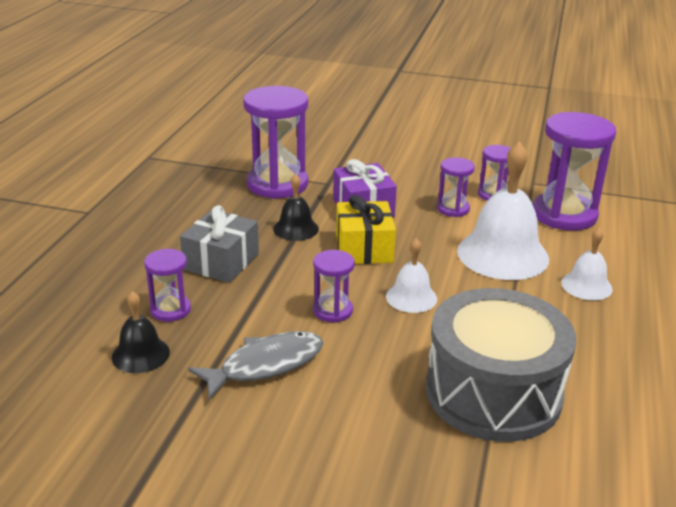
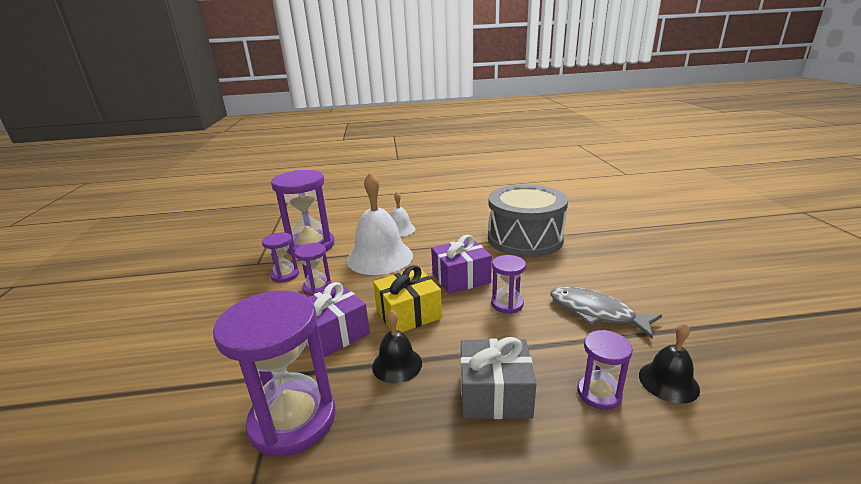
camera: 110 degrees left, 5 degrees down
(411, 297) = (461, 278): white bell -> purple gift

